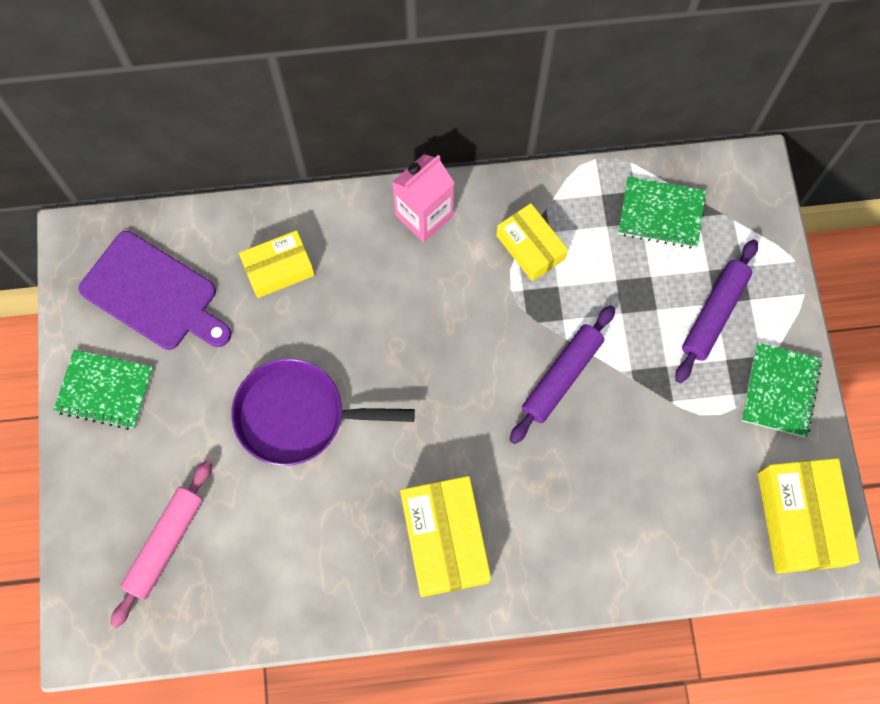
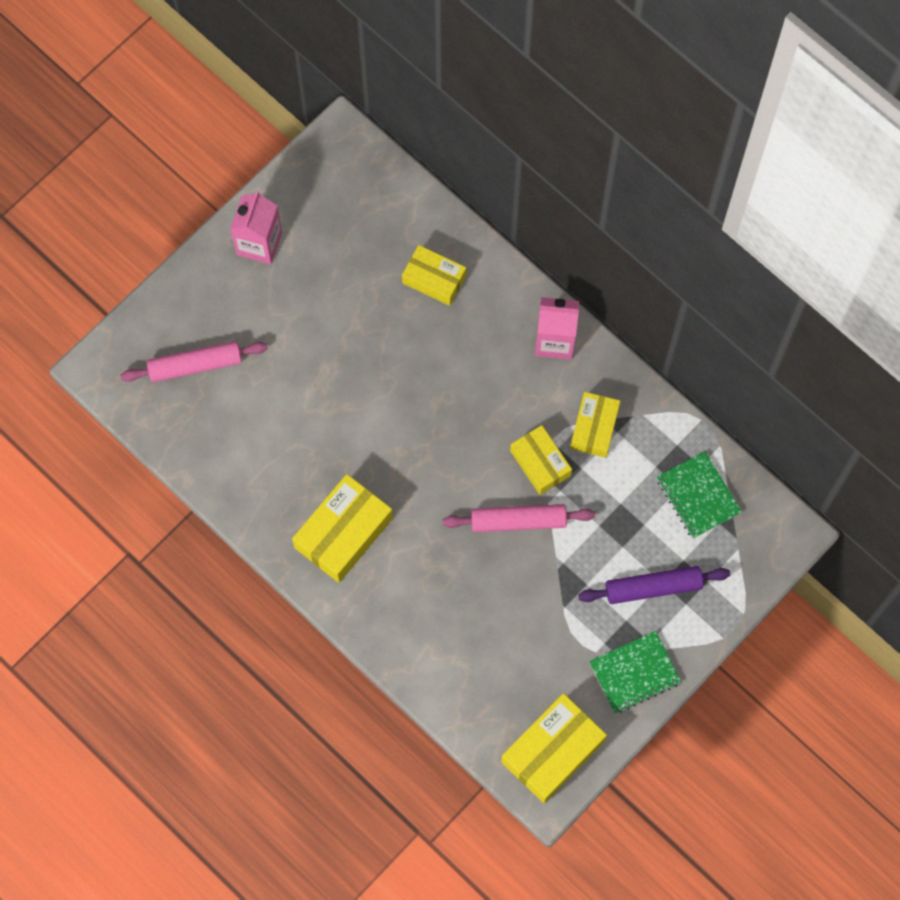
camera: 50 degrees right, 0 degrees up
(105, 390) = (259, 243): green notebook -> pink carton
(154, 293) = (348, 216): purple cutting board -> none
(297, 415) = (345, 375): purple pan -> none
(524, 316) = (540, 463): none -> yellow box
(561, 377) = (518, 521): purple rolling pin -> pink rolling pin

